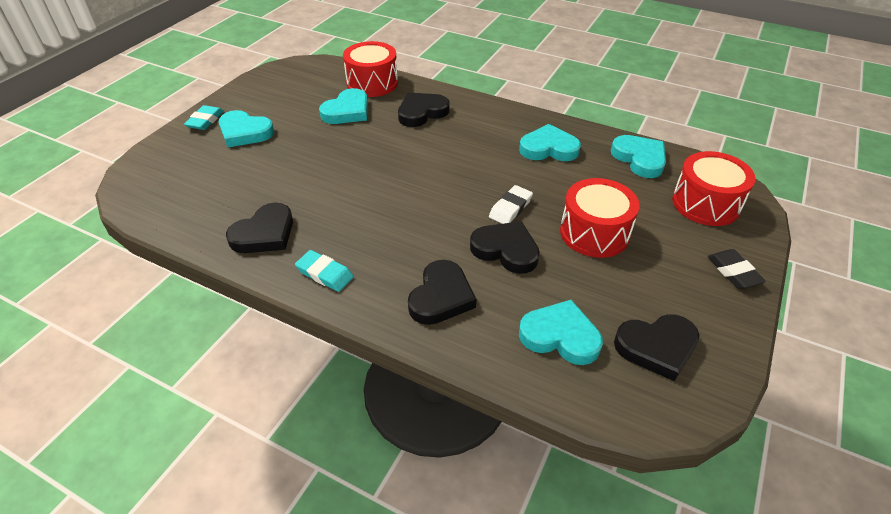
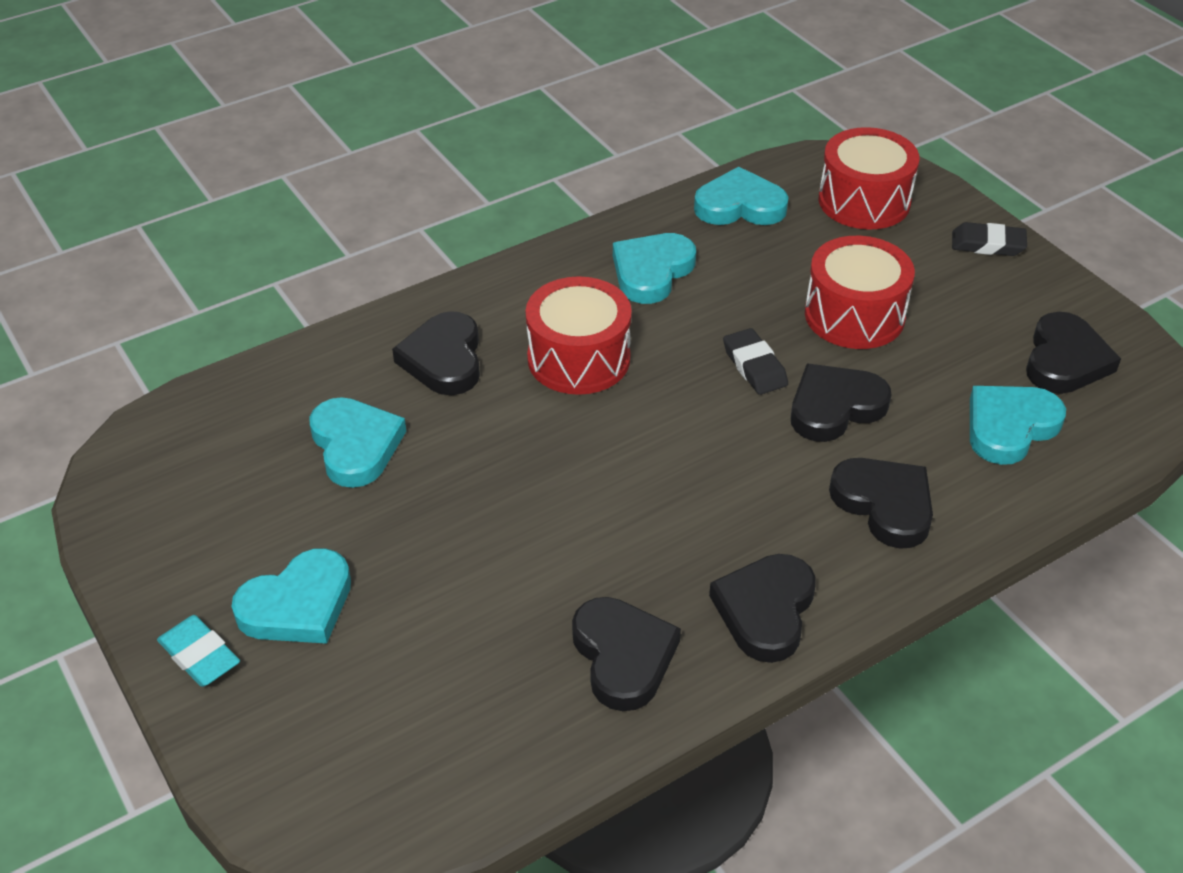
camera: 60 degrees left, 0 degrees up
(325, 274) = (765, 610): turquoise eraser -> black heart
(372, 83) = (294, 383): red drum -> red drum (578, 358)
(510, 208) = (754, 366): white eraser -> black eraser

